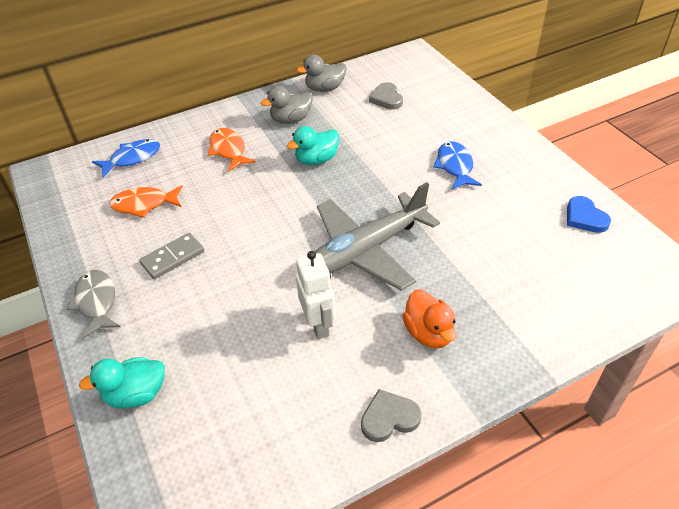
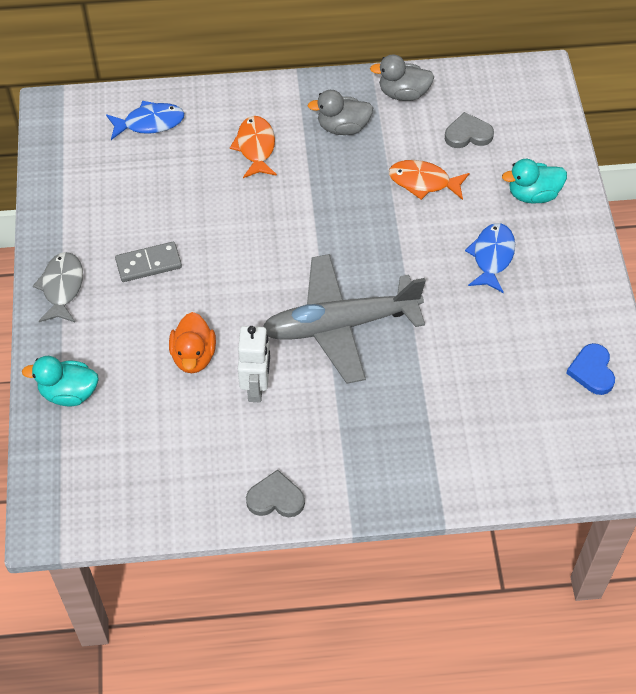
camera: 20 degrees right, 10 degrees up
(144, 204) = (142, 189): orange fish -> orange fish (423, 182)
(316, 160) = (345, 194): turquoise duck -> turquoise duck (533, 195)
(386, 98) = (468, 134): grey heart -> grey heart turned 75 degrees clockwise
(428, 333) = (354, 434): orange duck -> orange duck (193, 356)

